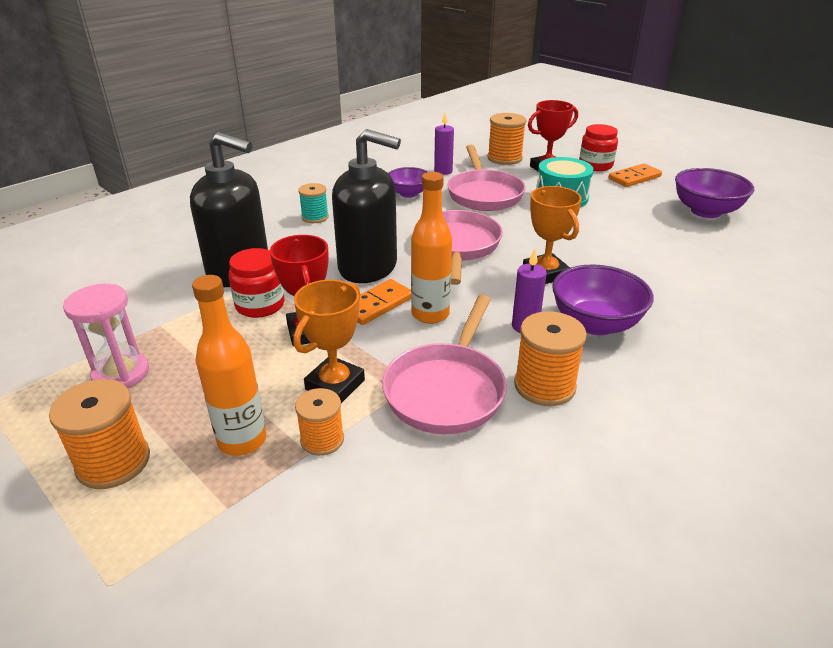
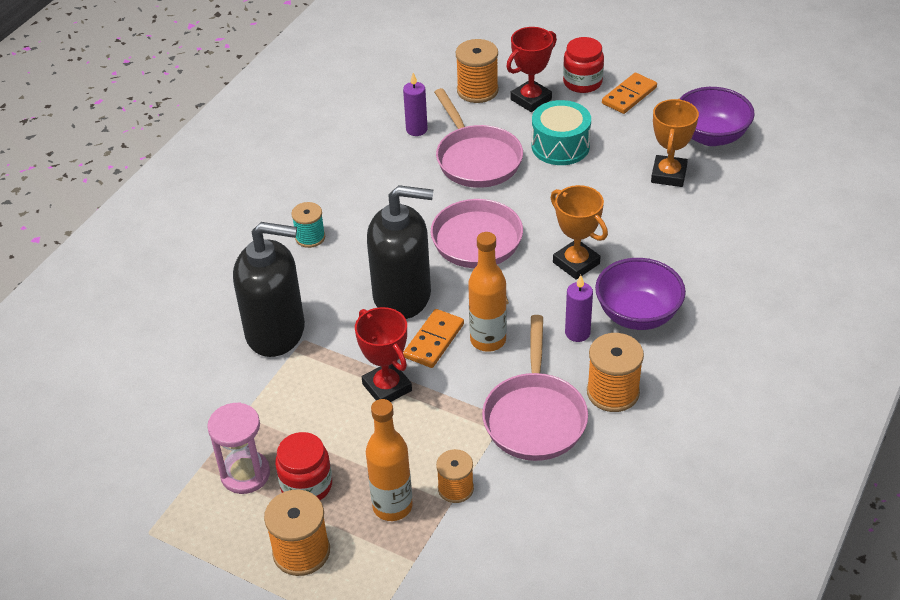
camera: 15 degrees left, 10 degrees up
(260, 305) = (323, 369): red jar -> red jar (306, 485)
(335, 385) = (440, 436): orange trophy -> orange trophy (669, 175)
(408, 193) = (394, 176): purple bowl -> none

